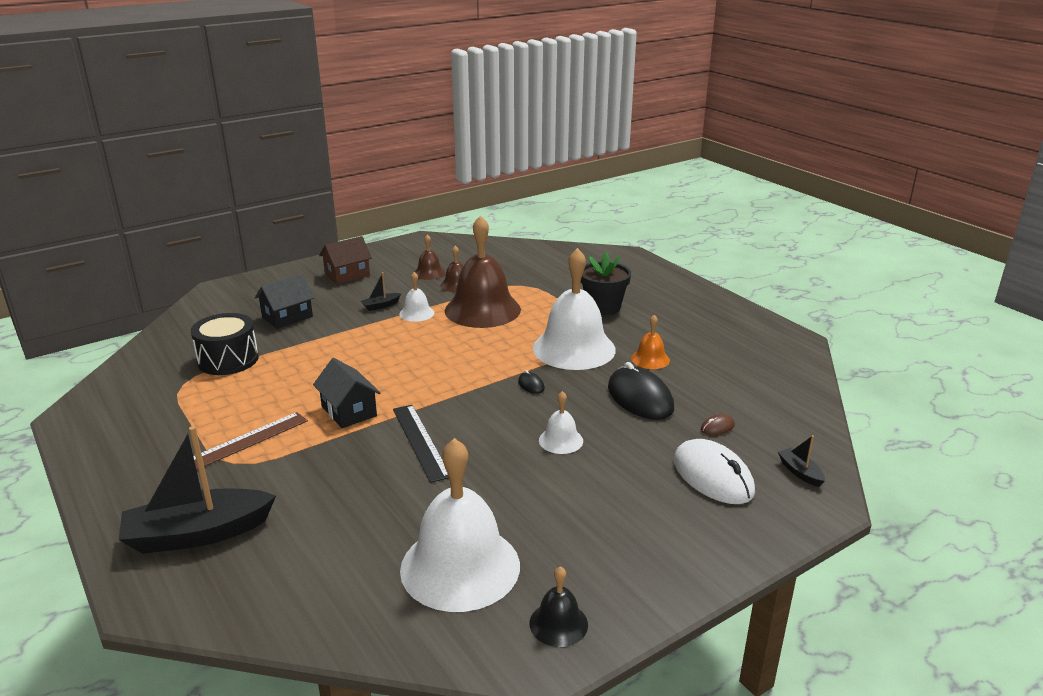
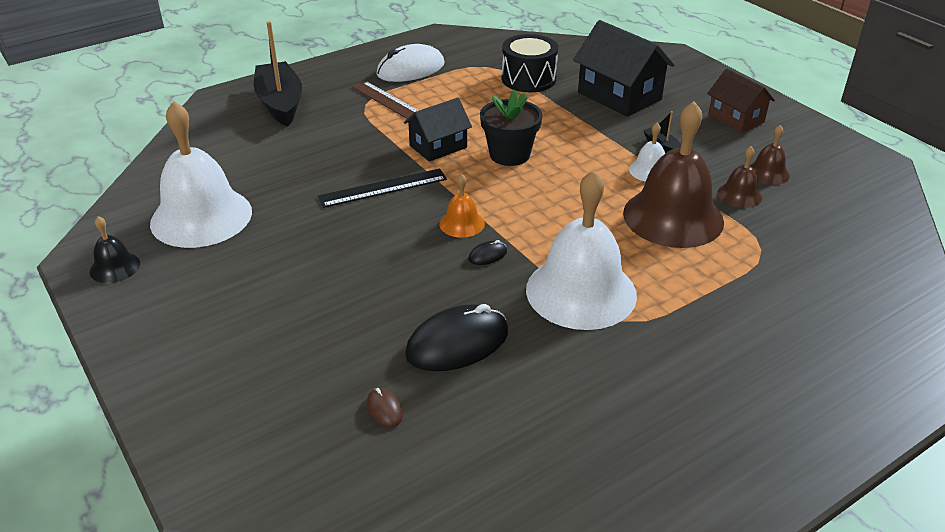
camera: 90 degrees right, 10 degrees up
(287, 317) = (619, 96): black house -> black house, size x1.58
(561, 440) = (373, 275): white bell -> none
(603, 307) = (713, 325): black flower pot -> black flower pot (509, 155)
(650, 359) = (560, 362): orange bell -> orange bell (462, 223)
(713, 476) = (283, 390): white mouse -> white mouse (410, 69)
(800, 472) = (273, 477): black boat -> none

